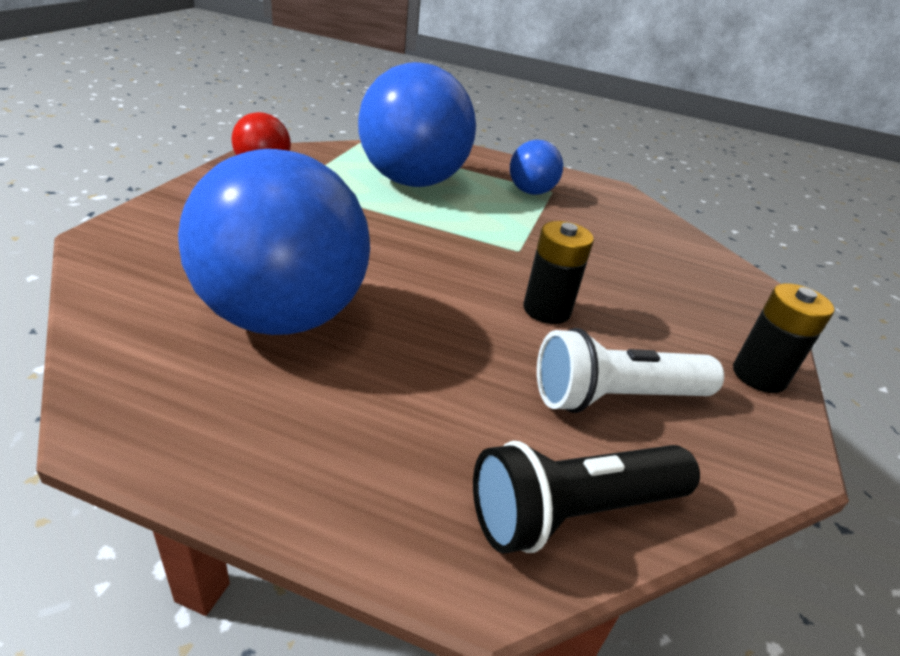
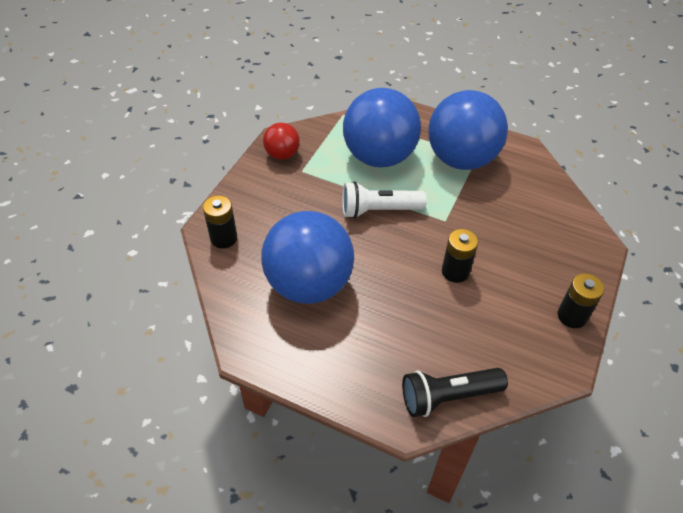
camera: 10 degrees right, 15 degrees up
(132, 250) = (223, 238): none -> black battery
(530, 192) = (461, 159): blue ball -> blue ball, size x2.08
(615, 397) = (483, 333): white flashlight -> white flashlight (379, 210)

